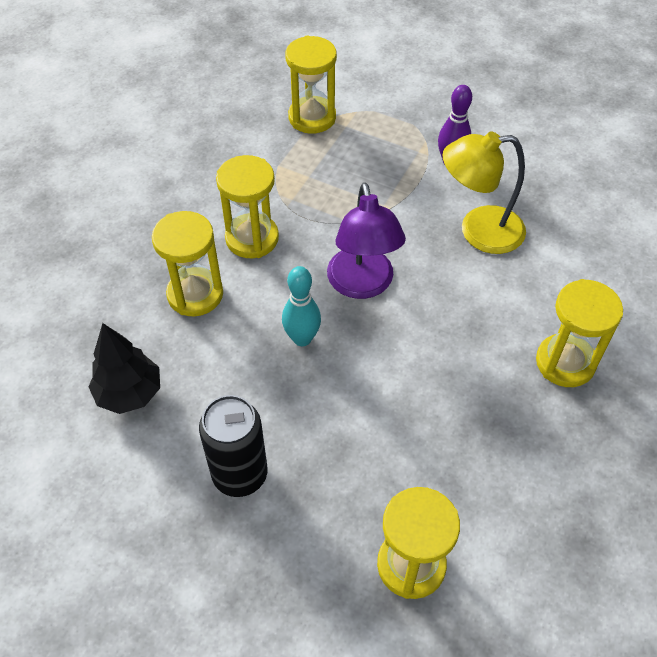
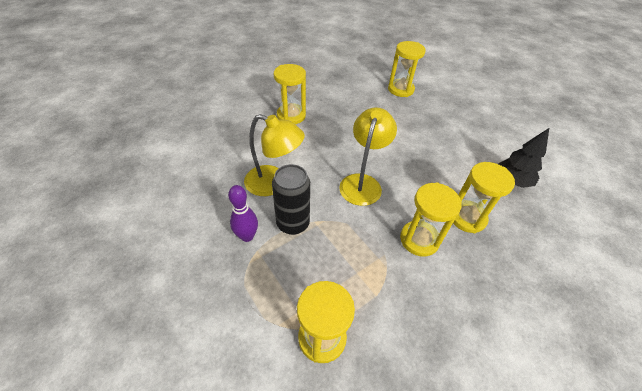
camera: 155 degrees left, 5 degrees down
(240, 475) = (459, 132): black can -> black can (293, 223)
(302, 338) = (410, 170): turquoise bowling pin -> none
(362, 285) = (362, 182): purple lamp -> yellow lamp

